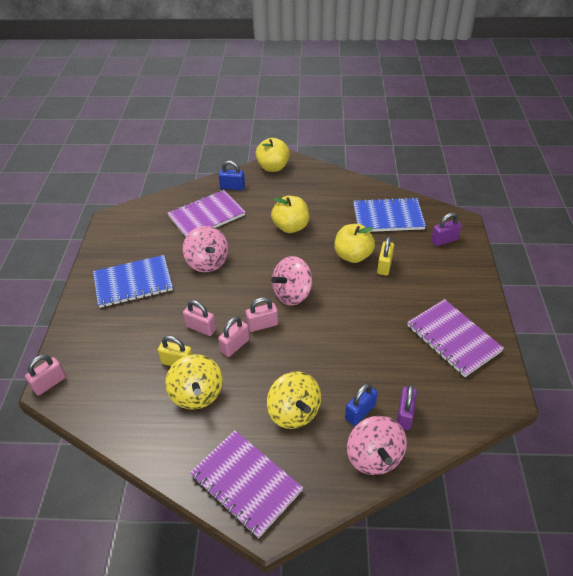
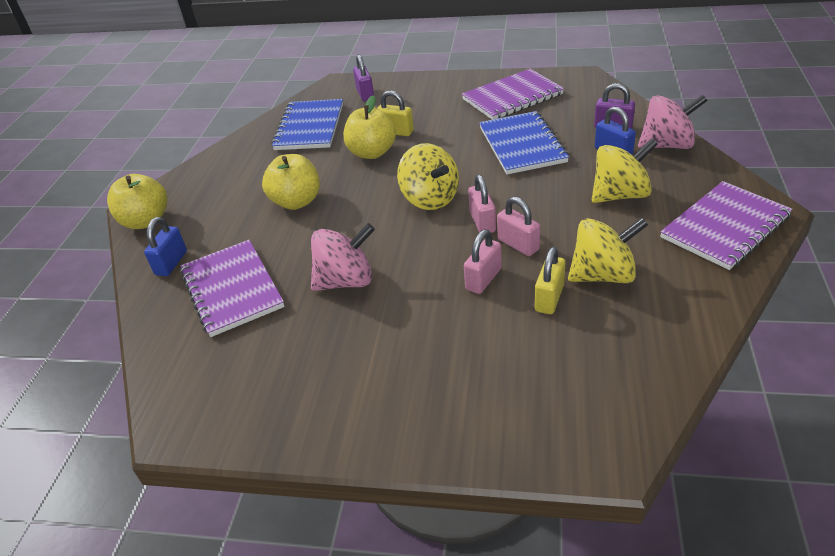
camera: 80 degrees left, 5 degrees down
(49, 383) = (600, 457): pink padlock -> none
(133, 283) = (371, 369): blue notebook -> blue notebook (522, 145)
(292, 294) = (430, 199): pink spinning top -> yellow spinning top

